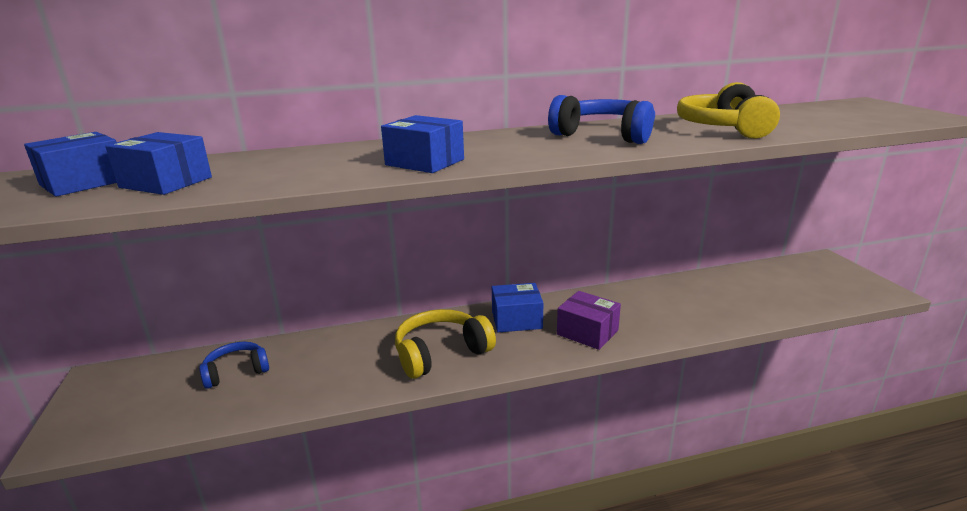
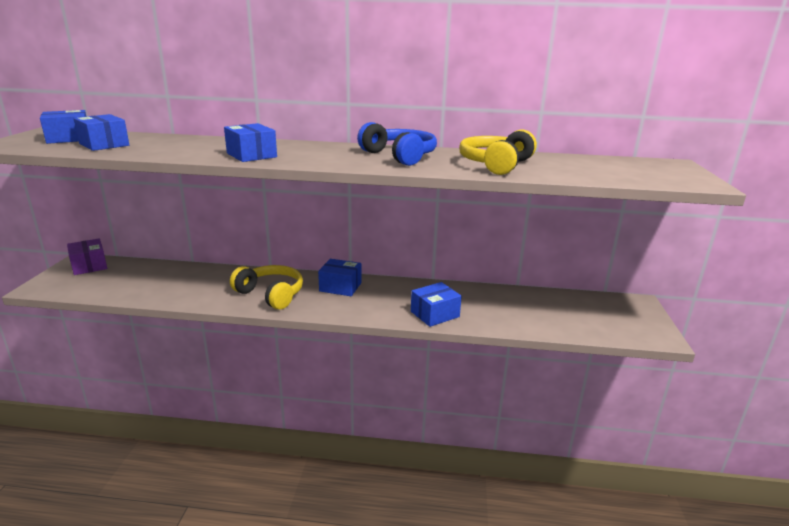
camera: 20 degrees right, 0 degrees up
(236, 371) = (148, 275): blue headphones -> none
(441, 353) = (271, 294): yellow headphones -> yellow headphones turned 45 degrees clockwise
(587, 332) = (379, 306): purple box -> purple box (89, 266)
(658, 326) = (435, 314): none -> blue box

